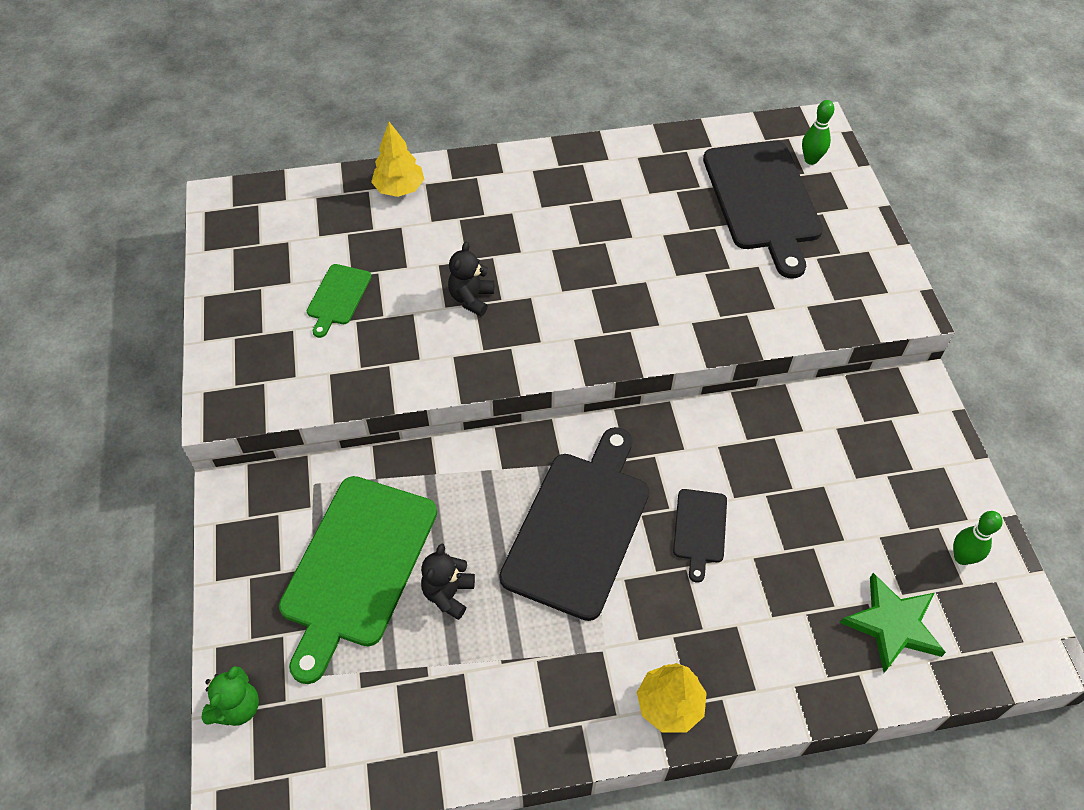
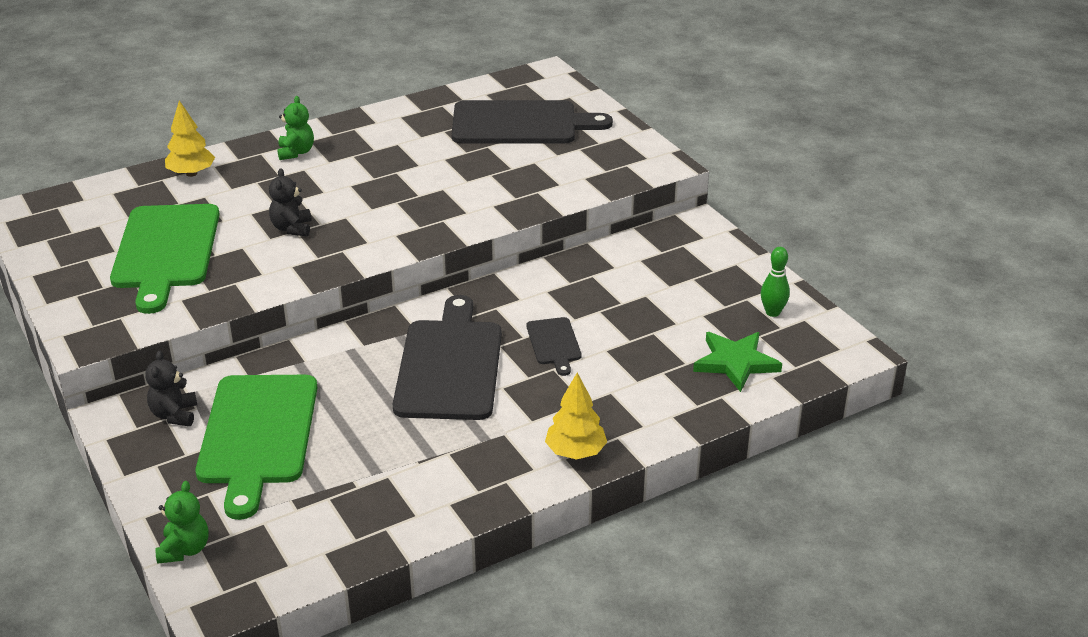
camera: 20 degrees left, 20 degrees down
(338, 297) = (166, 251): green cutting board -> green cutting board, size x2.12
(448, 594) = (351, 432): black teddy bear -> black teddy bear (174, 415)
(512, 184) = (296, 152): none -> green teddy bear
(763, 200) = (520, 124): black cutting board -> black cutting board turned 60 degrees counterclockwise
(811, 160) = (550, 93): green bowling pin -> none

